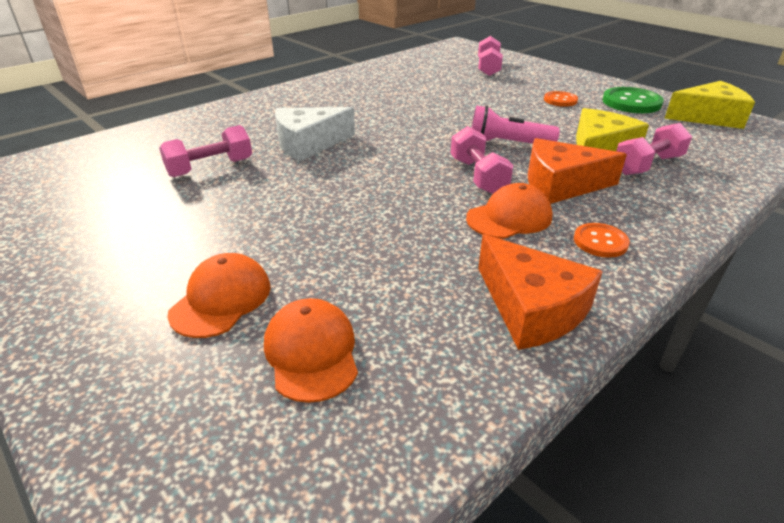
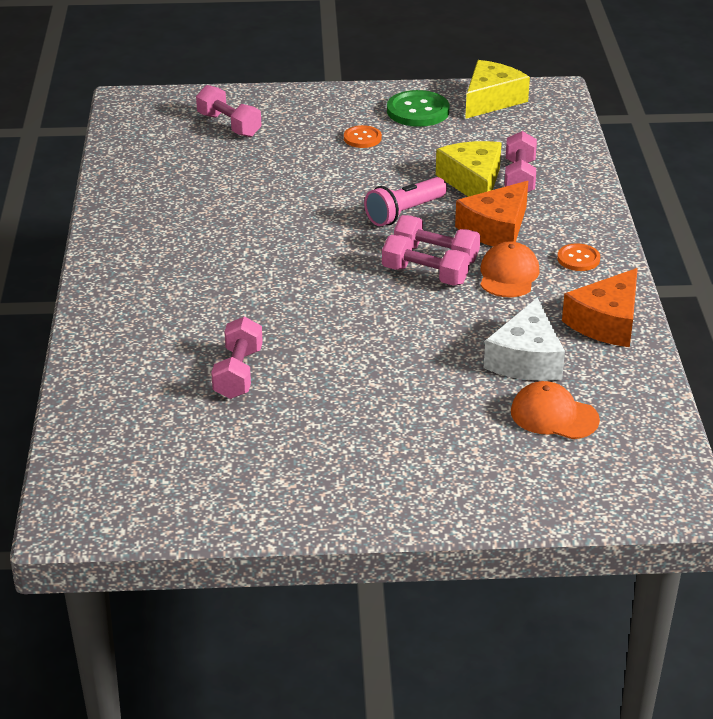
camera: 50 degrees left, 0 degrees up
(221, 299) = (459, 431): orange cap -> none
(309, 144) = (261, 305): white cheese -> white cheese (526, 359)
(442, 183) = (425, 275): none -> pink dumbbell
(531, 308) = (606, 322): orange cheese -> orange cheese turned 120 degrees clockwise

